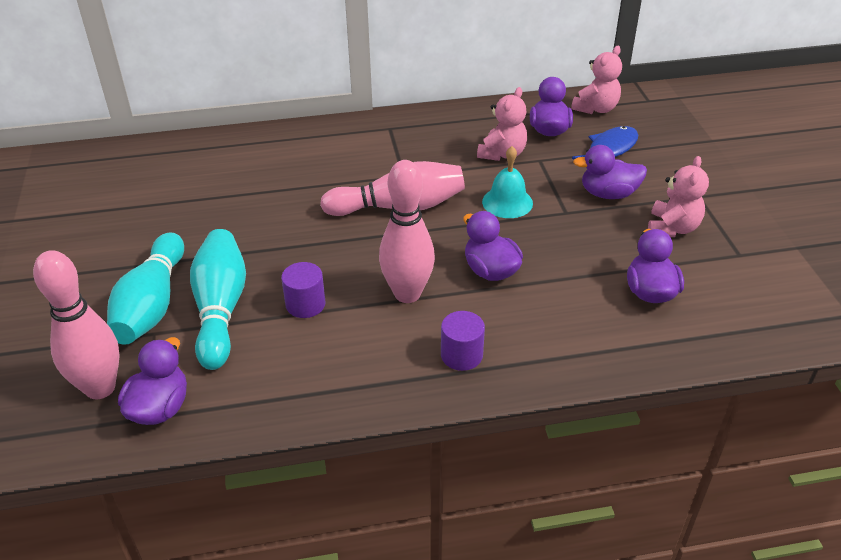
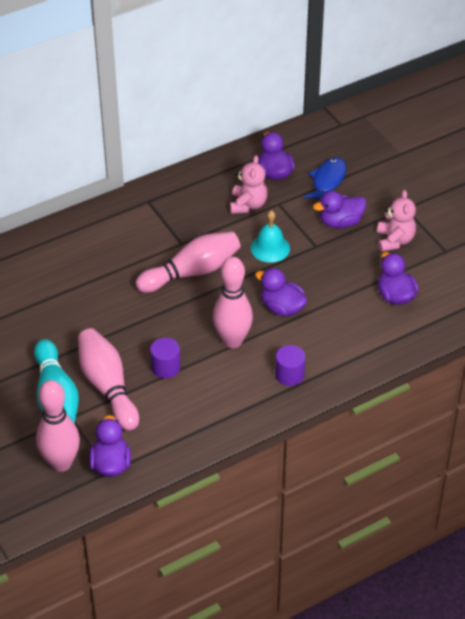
camera: 20 degrees left, 5 degrees up
(221, 309) = (108, 387): turquoise bowling pin -> pink bowling pin
(596, 109) = (303, 143): pink teddy bear -> none

